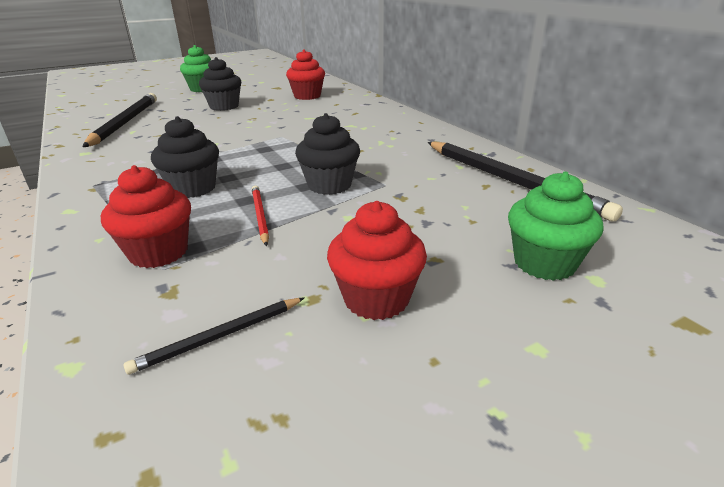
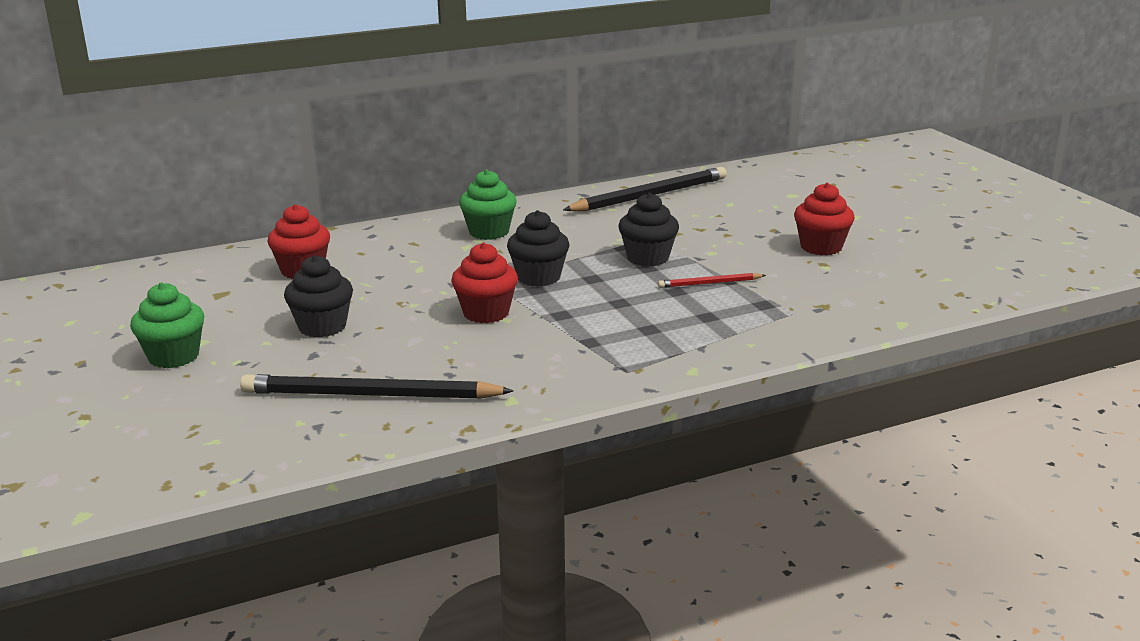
camera: 85 degrees left, 5 degrees down
(159, 252) = (772, 316): red cupcake -> red cupcake (486, 313)
(193, 188) = (646, 316): black cupcake -> black cupcake (538, 277)
(219, 337) = (866, 286): black pencil -> none
(544, 263) = (776, 203): green cupcake -> green cupcake (489, 232)

